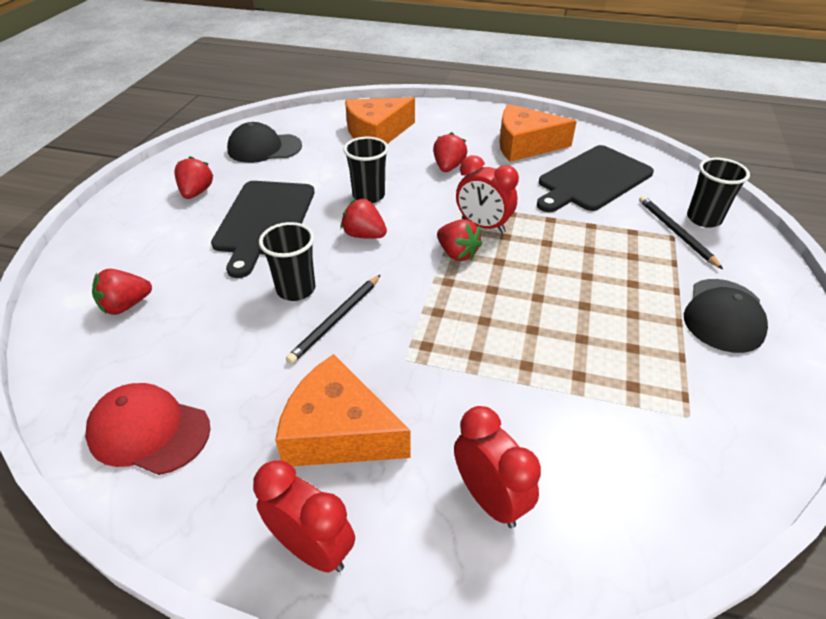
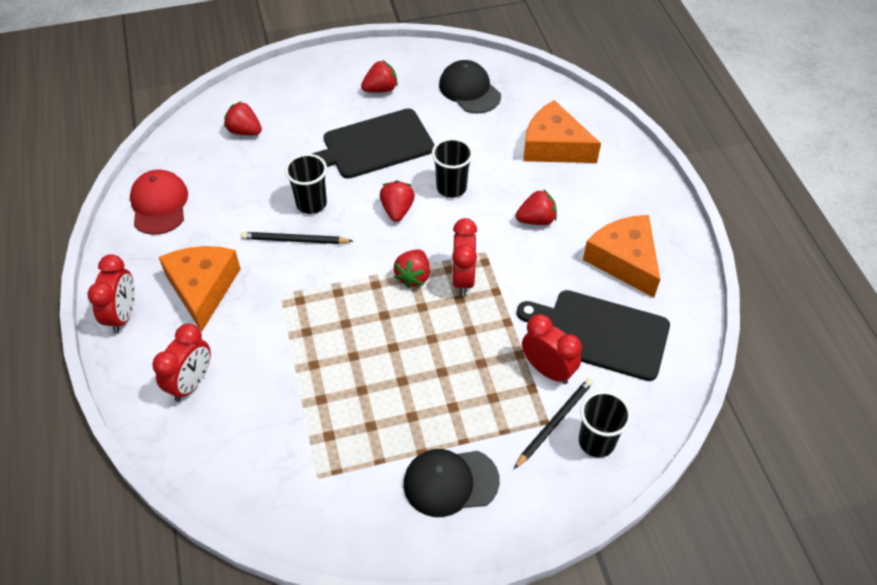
camera: 60 degrees right, 10 degrees up
(616, 217) = (547, 370): none -> red clock

